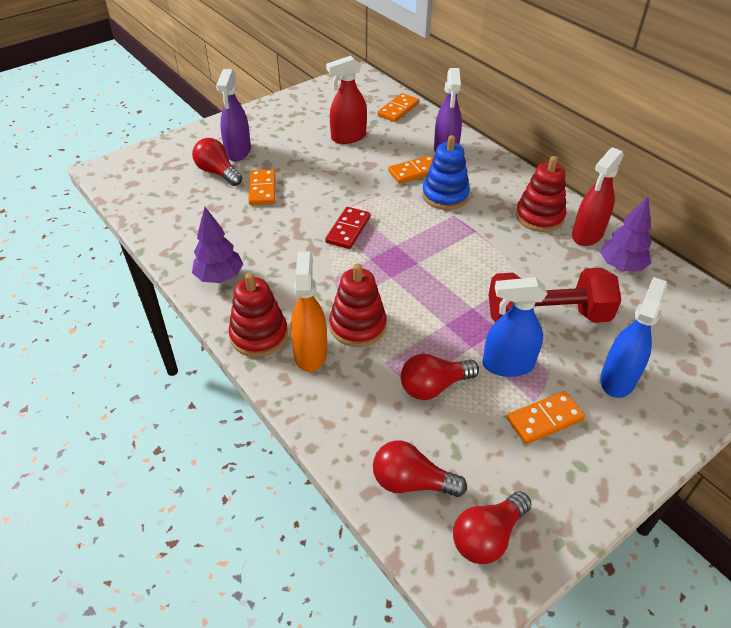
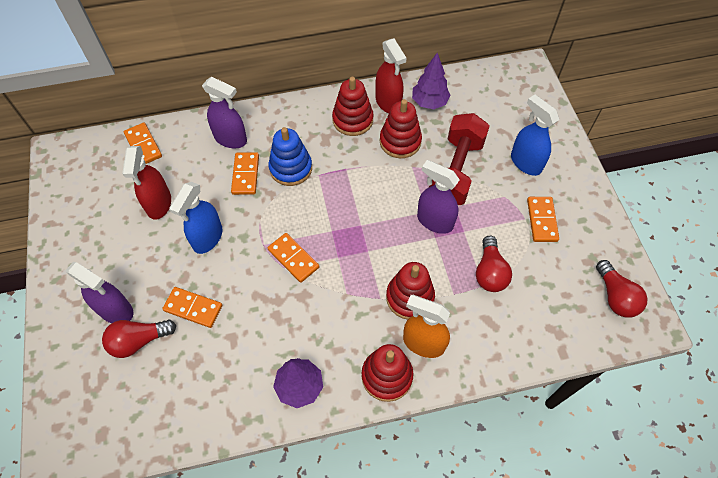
camera: 65 degrees left, 15 degrees up
(348, 230) = (293, 258): red domino -> orange domino
(411, 482) = (563, 322): red light bulb -> none
(465, 318) = (434, 221): none -> purple spray bottle
(507, 365) = (489, 217): blue spray bottle -> blue spray bottle (207, 238)
(545, 259) = (400, 141): none -> red stacking toy

